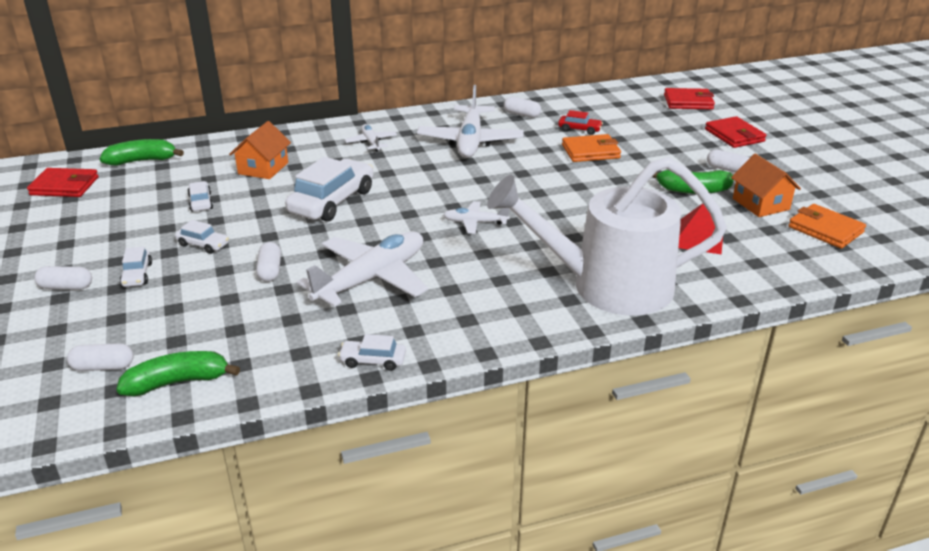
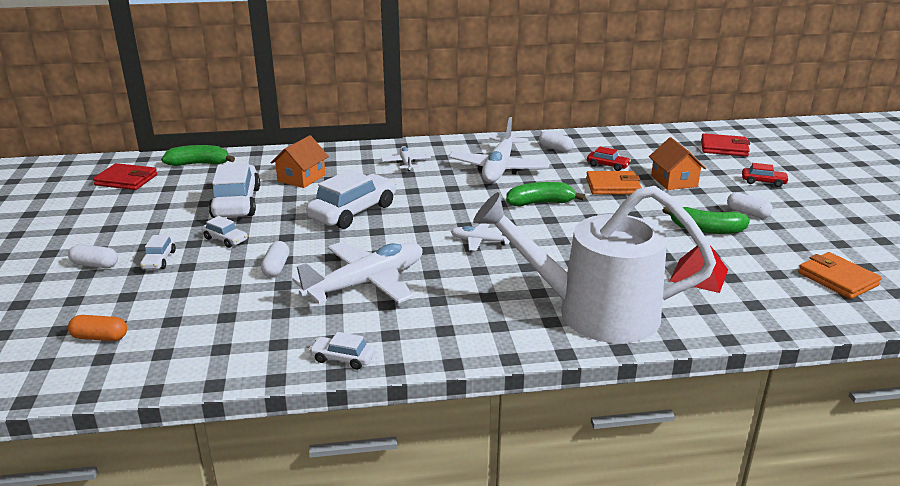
camera: 10 degrees right, 5 degrees down
(103, 367) = (100, 337): white capsule -> orange capsule
(178, 382) = (159, 358): green banana -> green banana (541, 203)
(201, 202) = (236, 203): white car -> white car, size x2.08
(734, 135) = (763, 182): red wallet -> red car
(760, 204) = (774, 248): orange house -> orange house (674, 181)

